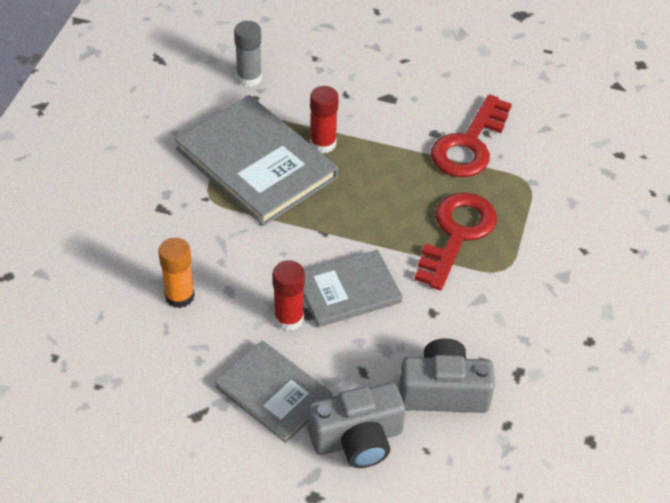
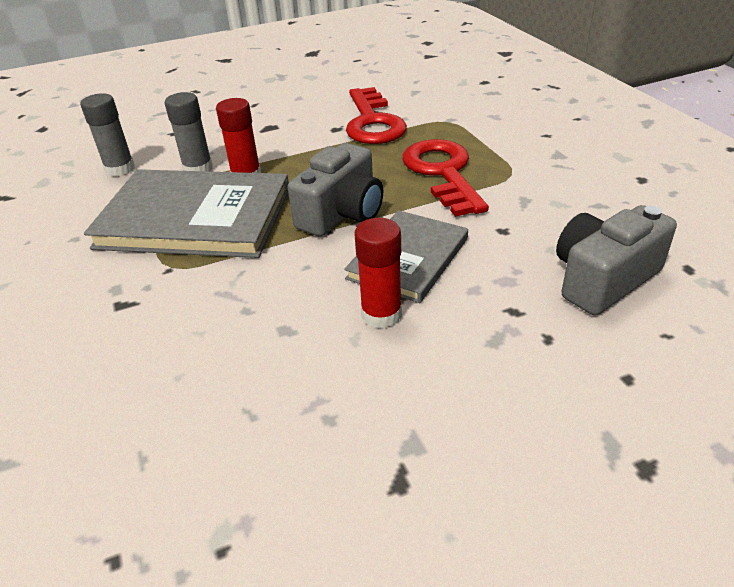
camera: 35 degrees left, 10 degrees down
(179, 296) = (231, 370): orange glue stick -> none
(274, 393) = (456, 391): grey book -> none
(298, 113) = (198, 169): none -> grey glue stick
(357, 439) = (597, 372): grey camera -> grey camera (342, 213)

